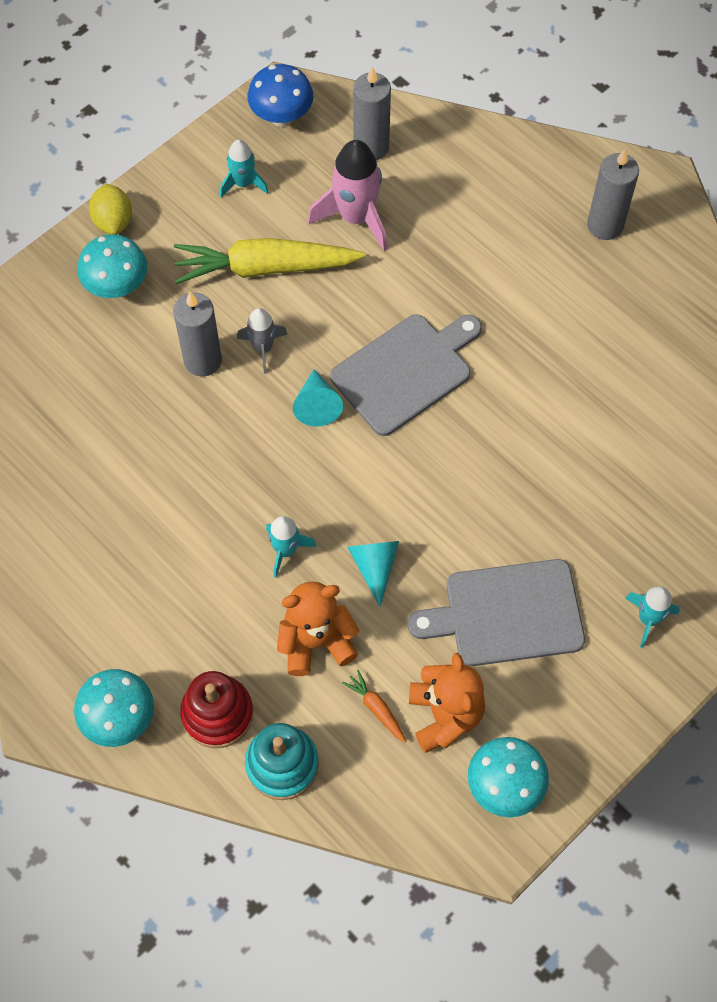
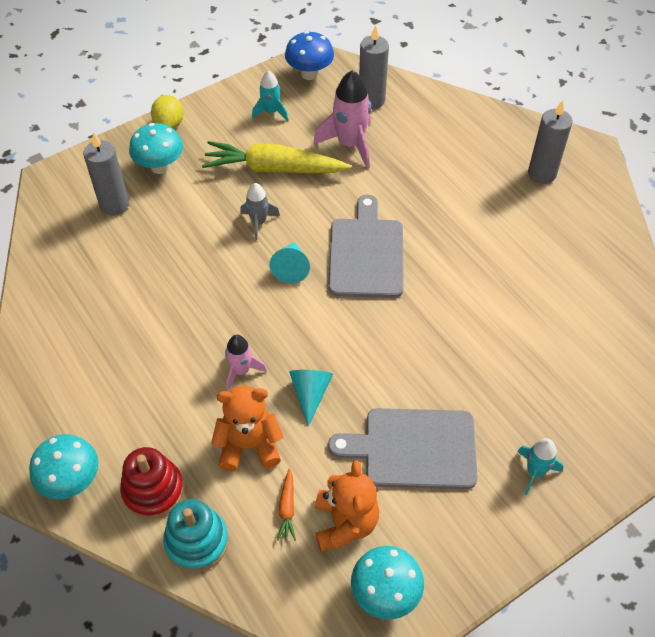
camera: 10 degrees right, 10 degrees down
(203, 360) = (210, 224): grey candle -> grey candle (114, 205)
(286, 550) = (241, 371): turquoise rocket -> pink rocket
(376, 708) = (287, 508): orange carrot -> orange carrot turned 150 degrees counterclockwise
(406, 371) = (366, 254): grey cutting board -> grey cutting board turned 60 degrees counterclockwise

